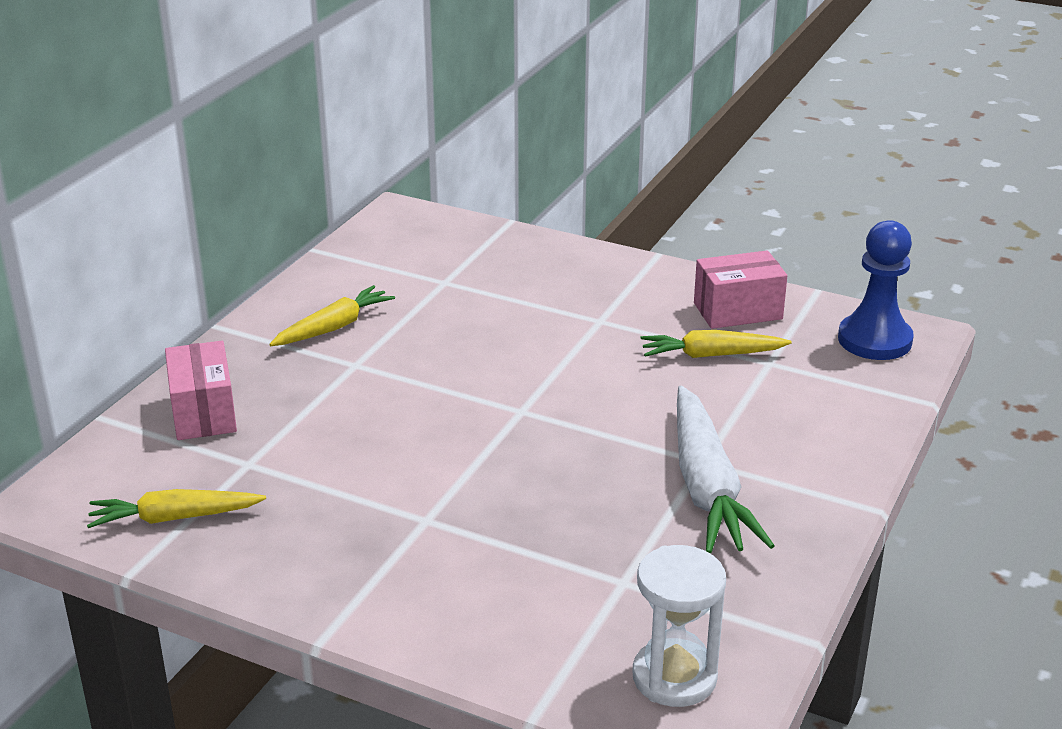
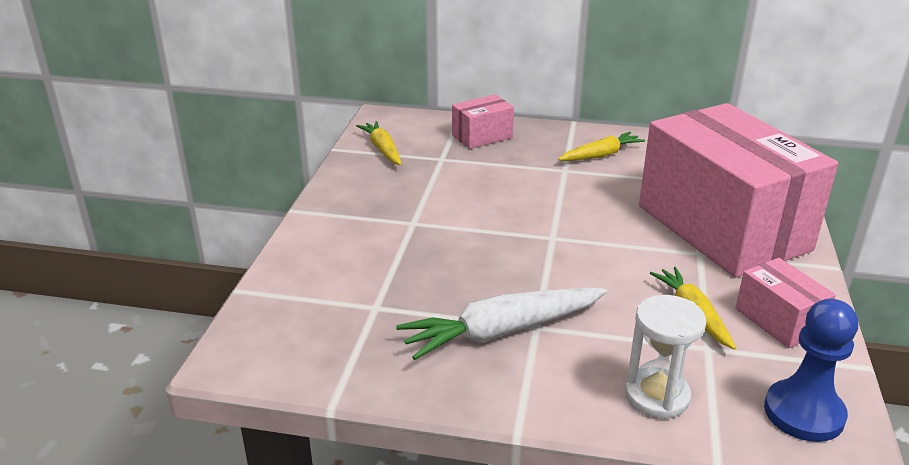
camera: 75 degrees right, 0 degrees up
(334, 327) = (601, 155): yellow carrot -> yellow carrot turned 60 degrees counterclockwise
(556, 292) = (722, 228): none -> pink box
(674, 677) = (280, 341): white hourglass -> white hourglass (657, 396)

